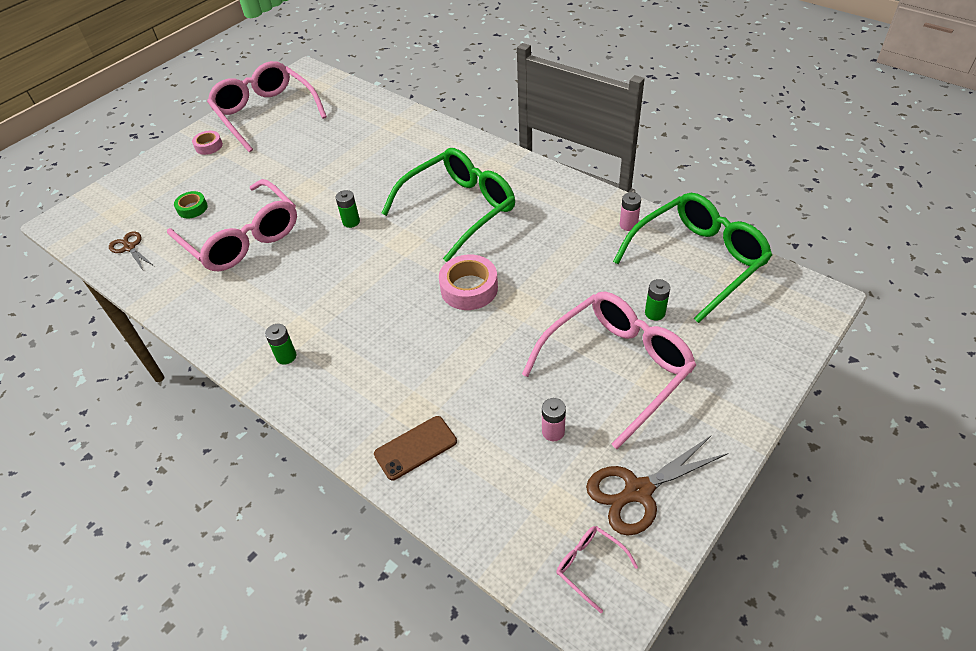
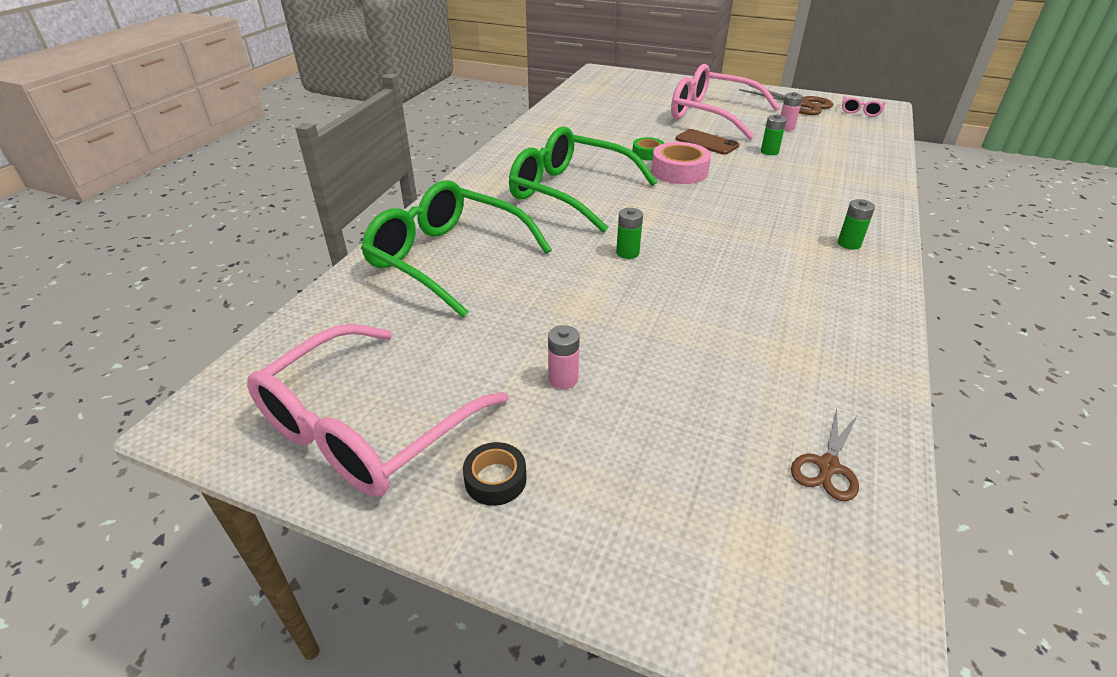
camera: 110 degrees left, 10 degrees down
(192, 208) = (686, 421): green tape -> green tape (647, 153)
(209, 146) = (495, 479): pink tape -> black tape
(242, 238) = (714, 334): pink glasses -> none
(415, 448) = (857, 167): brown phone -> brown phone (706, 142)
(628, 225) = (555, 121): pink battery -> pink battery (563, 379)
(655, 313) = (650, 108): green battery -> green battery (769, 152)
(698, 260) = (585, 99): green glasses -> green glasses (447, 258)

